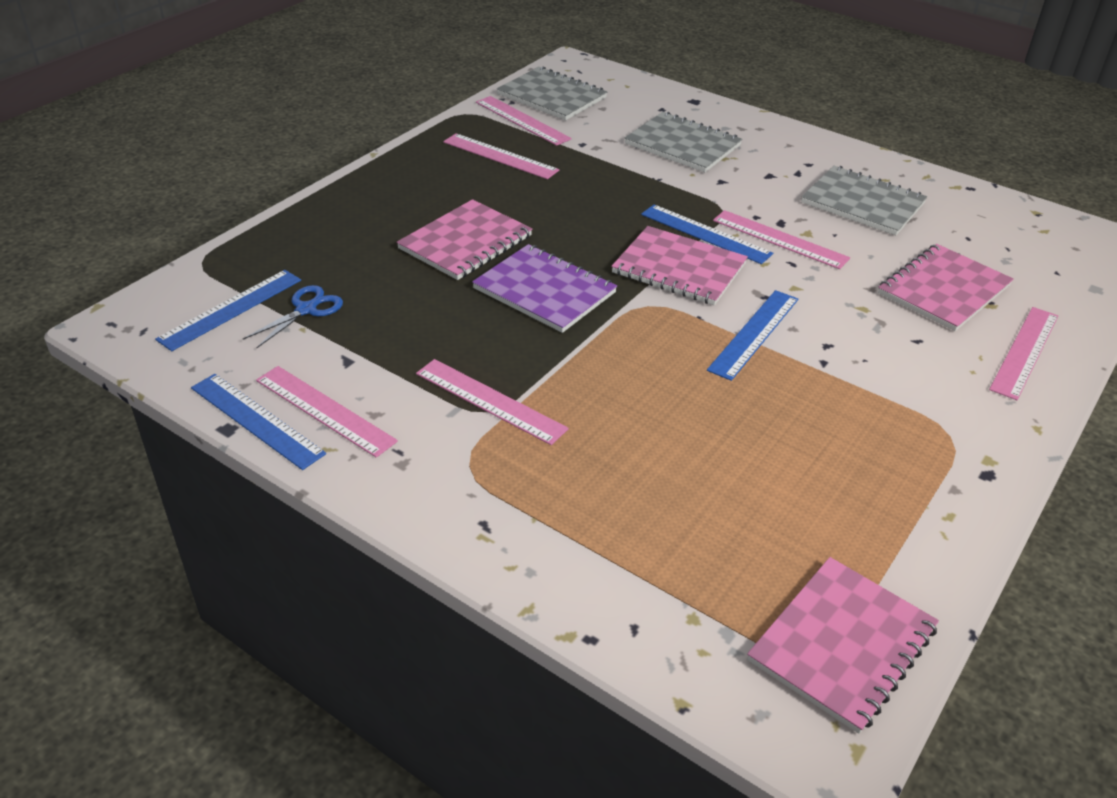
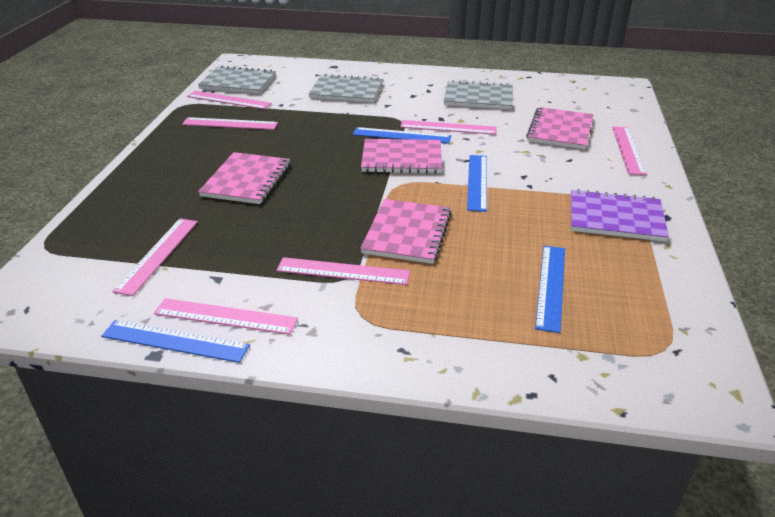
camera: 25 degrees left, 5 degrees down
(231, 309) = (94, 272): blue ruler -> blue ruler (551, 286)
(306, 310) = (158, 255): blue scissors -> pink ruler
(544, 291) = (325, 194): purple notebook -> purple notebook (616, 218)
(842, 644) = (675, 337): pink notebook -> pink notebook (407, 233)

